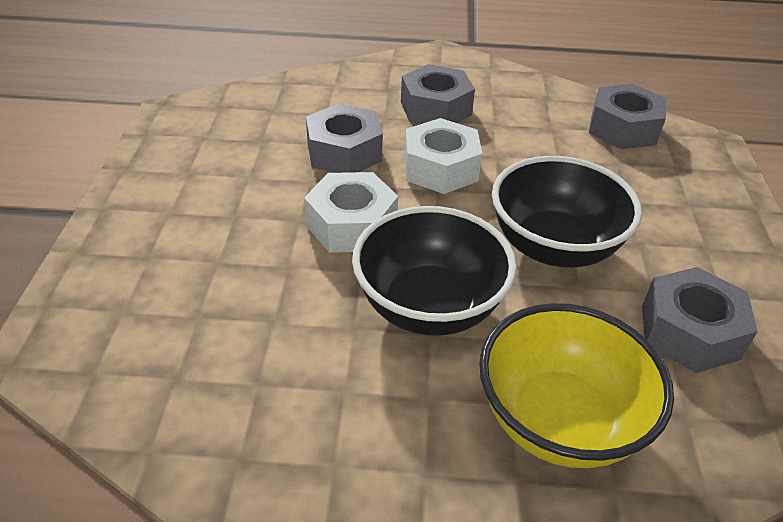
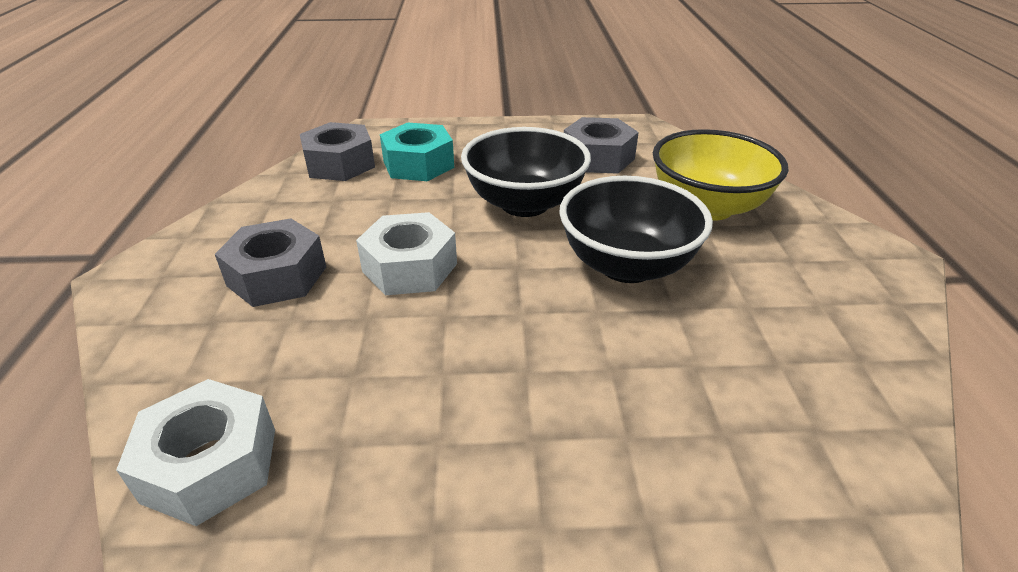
camera: 95 degrees left, 5 degrees down
(344, 152) = (375, 348): grey nut -> none
(351, 225) = (525, 325): white nut -> white nut (210, 464)
(633, 177) = (418, 164): none -> turquoise nut

